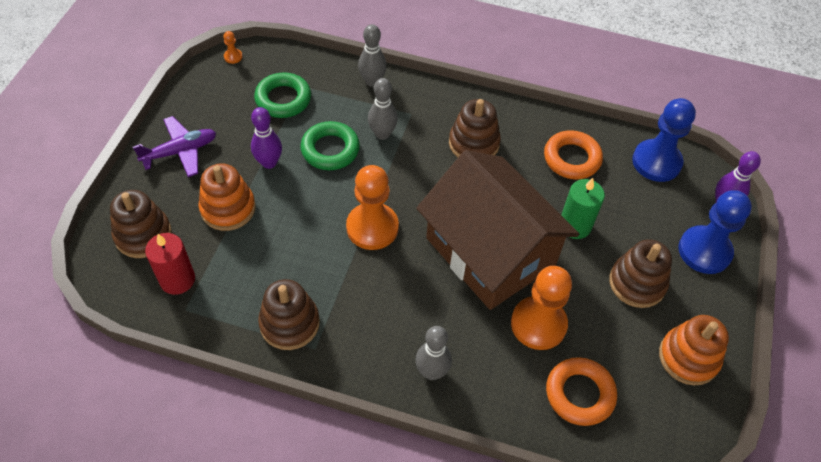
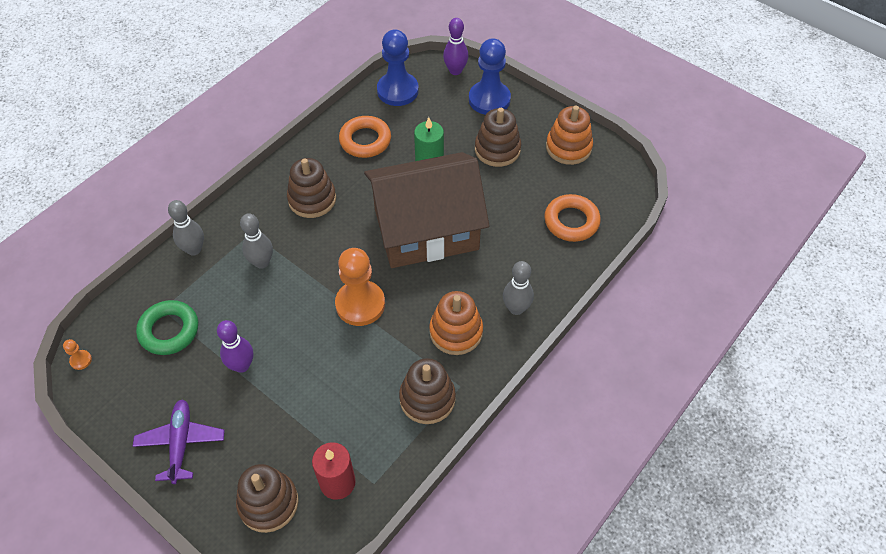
camera: 65 degrees left, 0 degrees up
(228, 208) = (277, 416): orange stacking toy -> orange stacking toy (456, 332)
(330, 150) = (256, 309): green ring -> none
(538, 324) = (505, 223): orange pawn -> none

